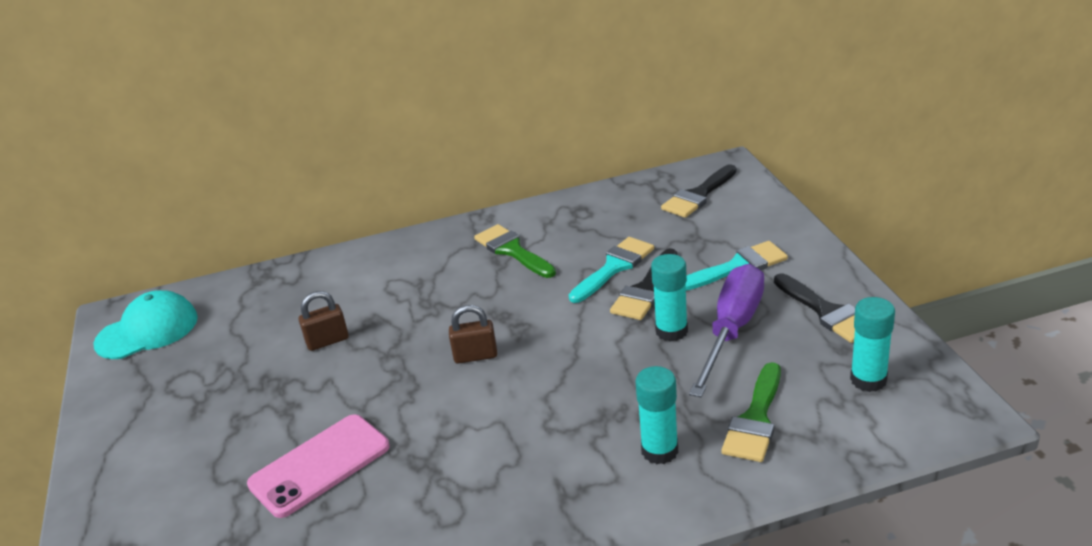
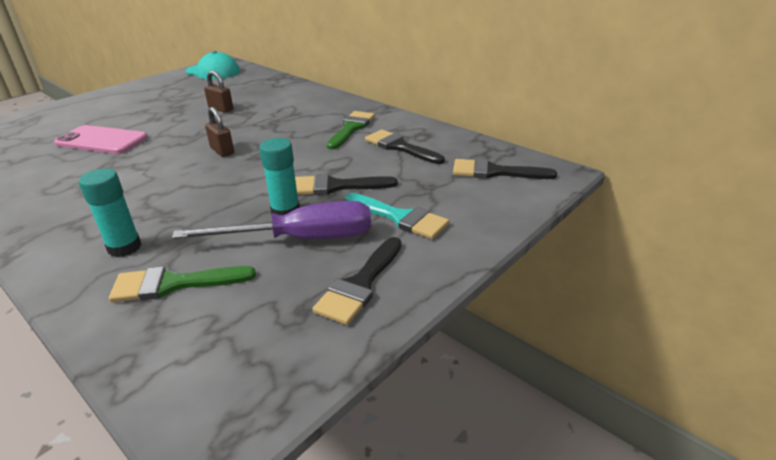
camera: 55 degrees right, 0 degrees up
(594, 231) = (400, 147): none -> black brush
(614, 267) = (358, 166): turquoise brush -> none
(868, 380) = (255, 340): turquoise glue stick -> none

